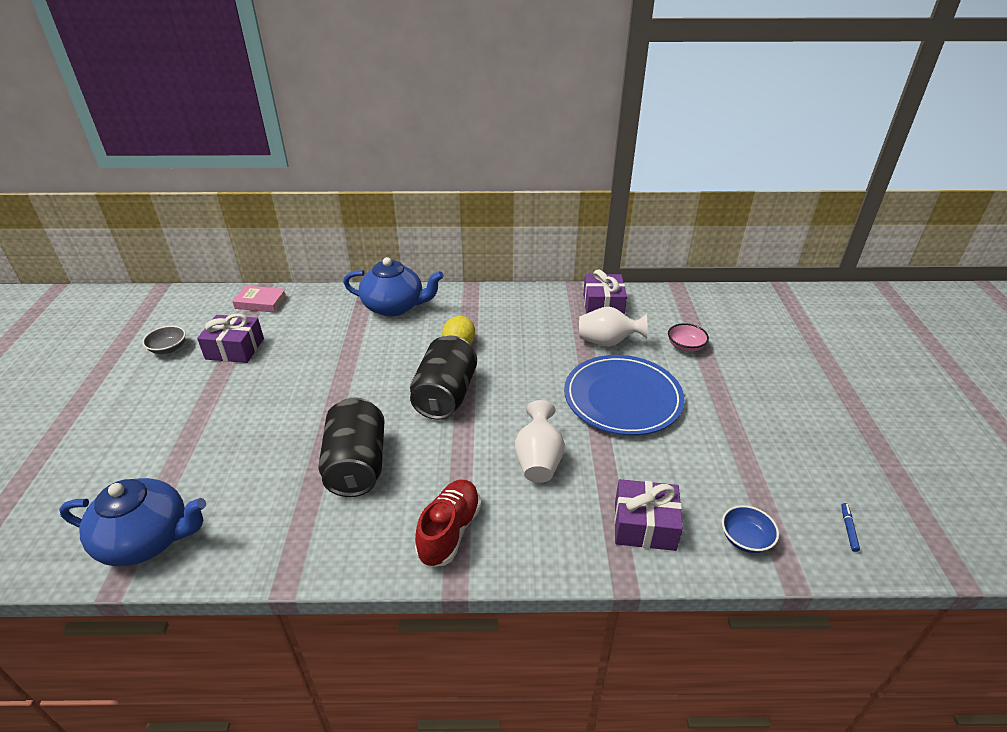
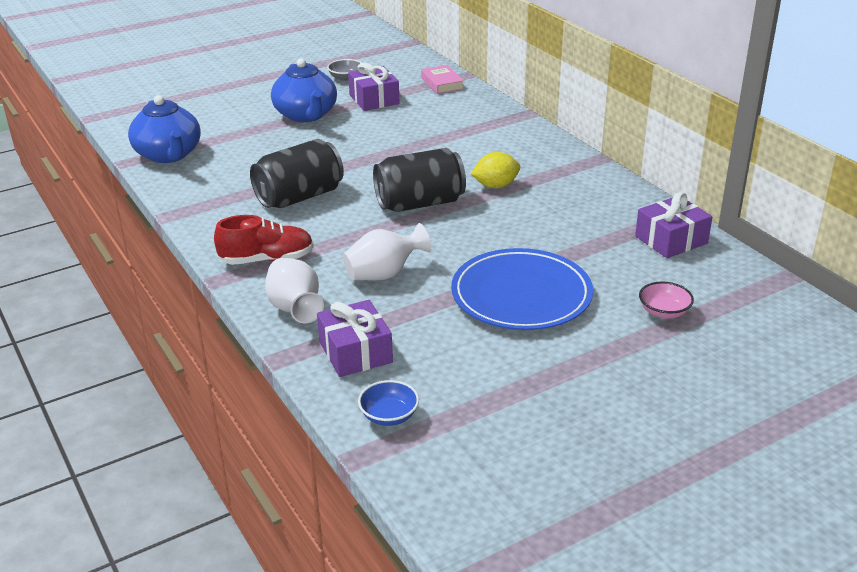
camera: 60 degrees right, 5 degrees down
(394, 307) = (513, 137): blue teapot -> blue teapot (306, 115)
(607, 342) = (605, 261): white vase -> white vase (295, 308)
(848, 529) = (464, 485): blue marker -> none

